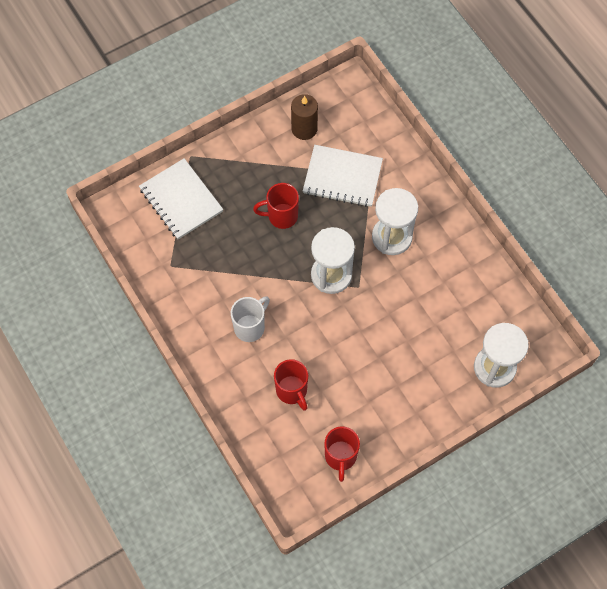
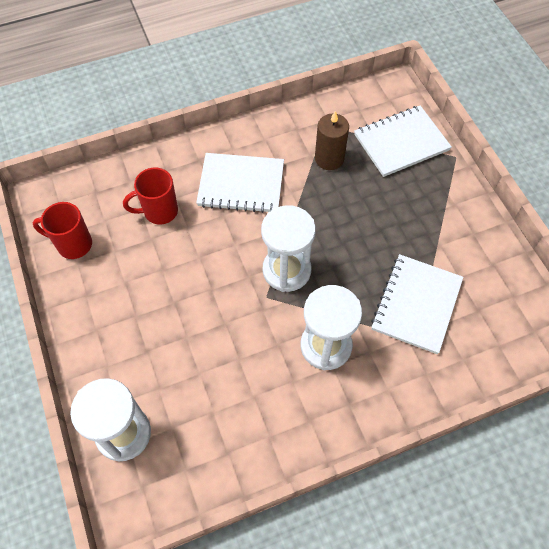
camera: 100 degrees right, 5 degrees down
(250, 327) = (241, 184): white mug -> white notebook
(281, 216) = (370, 232): red mug -> none
(304, 129) = (488, 273): brown candle -> brown candle (329, 158)

